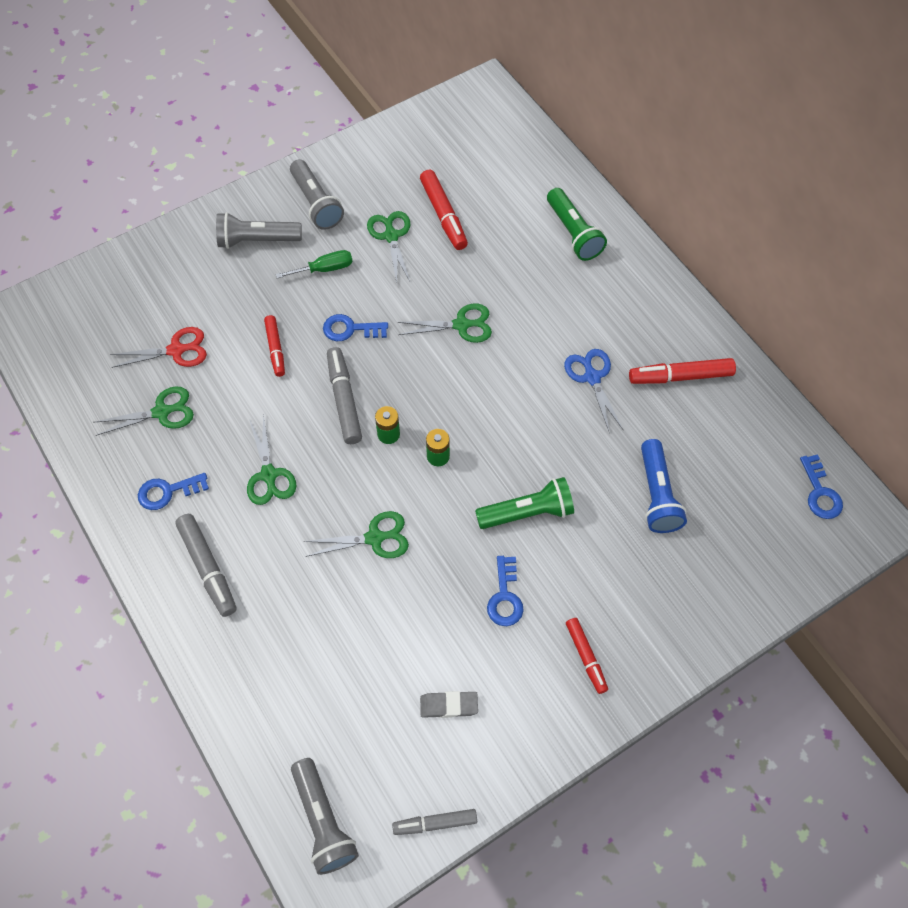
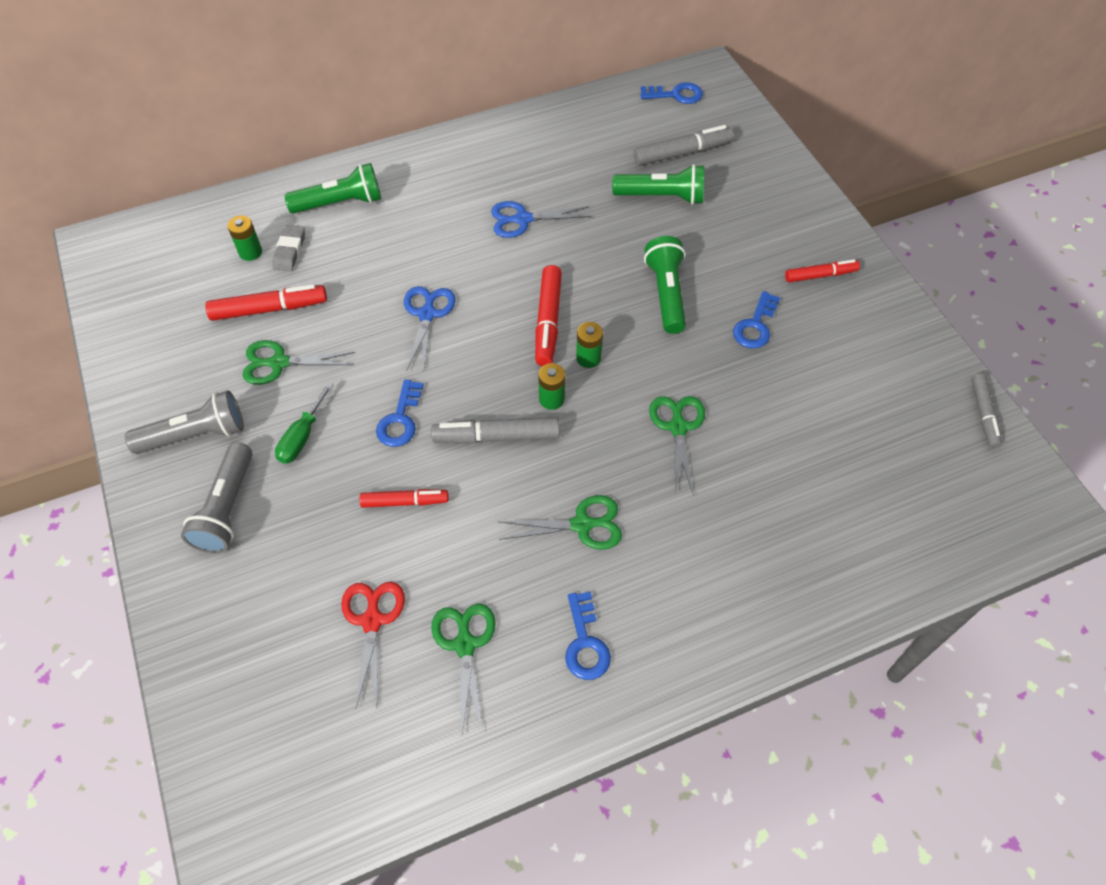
camera: 80 degrees left, 5 degrees down
(208, 568) = (696, 602): grey marker -> grey marker (682, 153)
(324, 269) = (302, 437): green screwdriver -> green screwdriver turned 150 degrees counterclockwise
(324, 821) = (988, 509): grey flashlight -> none
(449, 705) = (867, 387): grey eraser -> grey eraser (289, 251)
(461, 325) = (427, 314): green scissors -> blue scissors
(501, 186) = (250, 252): none -> green battery
(505, 596) = (755, 325): blue key -> blue key turned 105 degrees clockwise
(657, 495) = (662, 196): blue flashlight -> green flashlight
(680, 376) = (538, 157): red marker -> red marker (548, 321)

